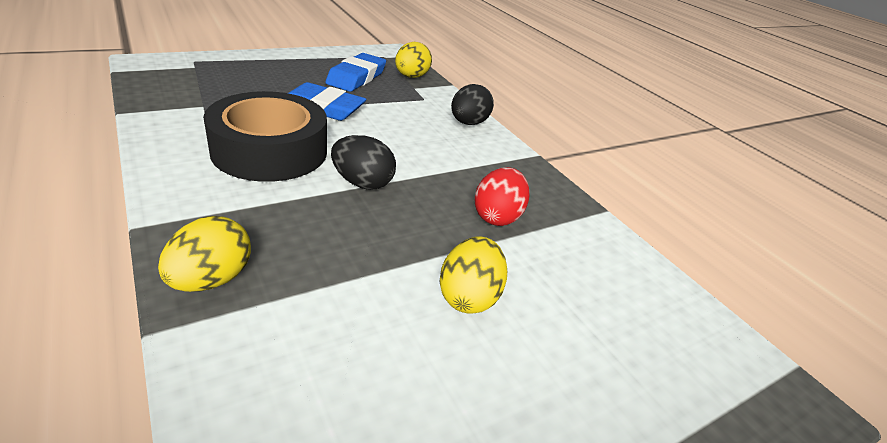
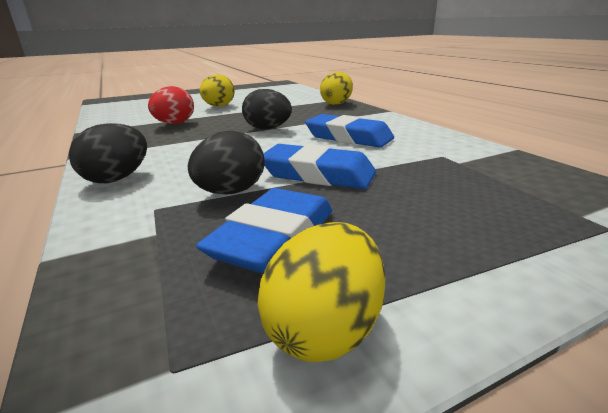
camera: 170 degrees left, 10 degrees down
(270, 150) = (348, 137): black tape -> blue eraser
(383, 102) = (231, 192): none -> black egg
(411, 77) = (138, 265): yellow egg -> yellow egg (325, 329)

